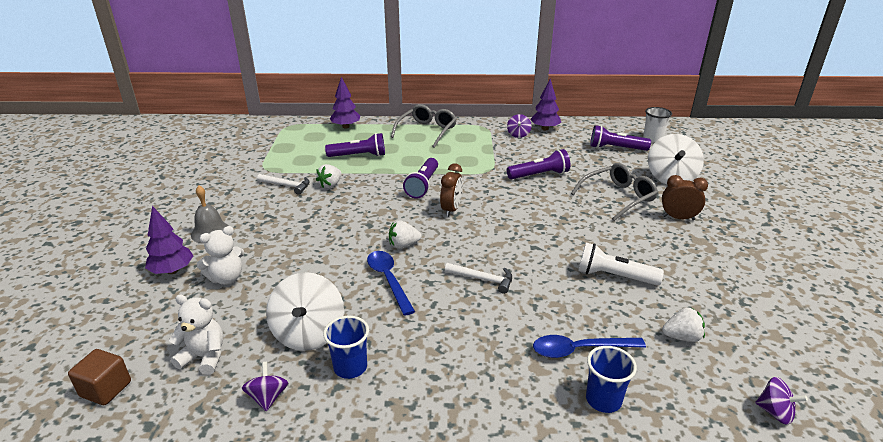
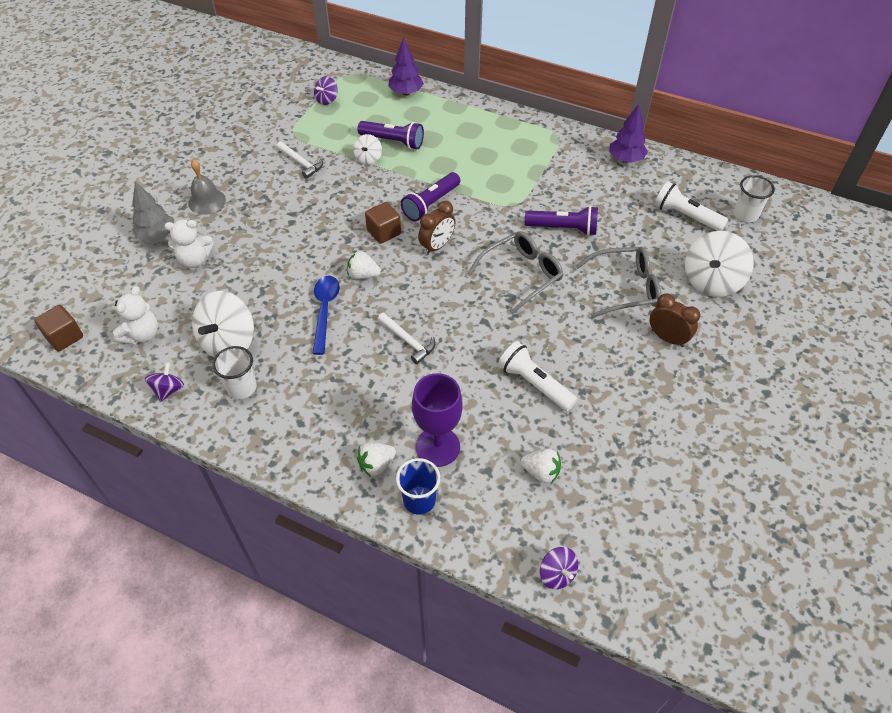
camera: 25 degrees right, 20 degrees up
(172, 271) = (157, 236): purple tree -> grey tree
(204, 357) = (142, 335): white teddy bear -> white teddy bear turned 75 degrees clockwise
(330, 185) = (342, 175): white strawberry -> white strawberry (376, 465)
(346, 170) = (368, 158): none -> white spinning top
(350, 367) = (242, 387): blue cup -> white cup
(398, 212) = (384, 232): none -> brown cube
(427, 131) = (487, 124): grey glasses -> grey glasses (521, 275)
(518, 134) = (587, 160): purple spinning top -> purple spinning top (327, 100)
(579, 350) = (437, 447): blue spoon -> purple goblet
(616, 148) = (685, 216): purple flashlight -> white flashlight

